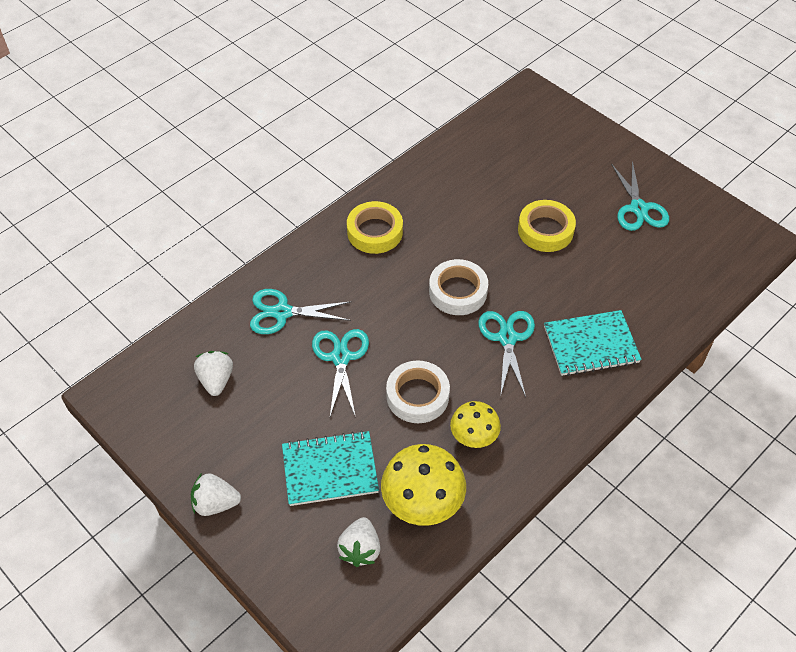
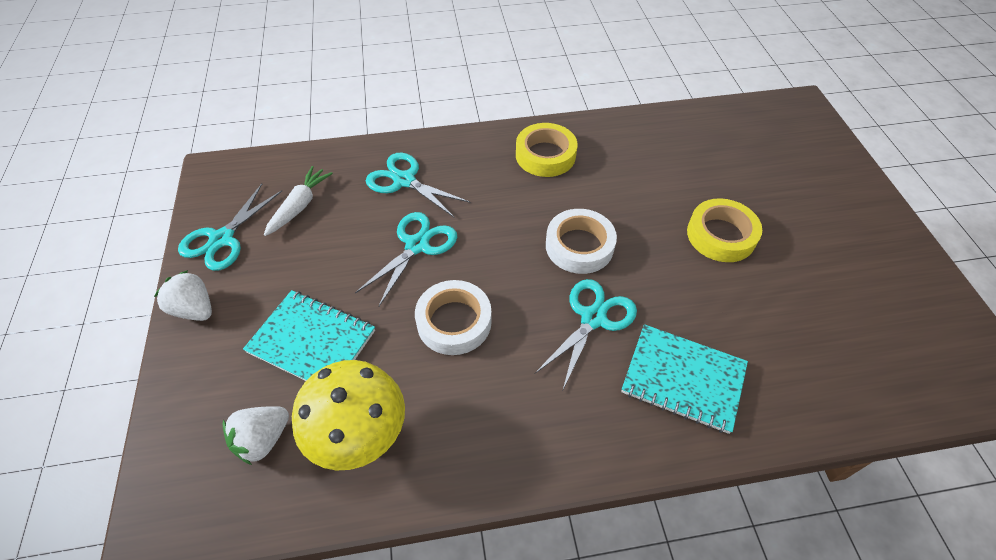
camera: 35 degrees right, 0 degrees up
(216, 380) = (299, 206): white strawberry -> white carrot
(473, 438) = (471, 400): yellow mushroom -> none
(638, 208) = (850, 266): turquoise scissors -> turquoise scissors (222, 239)

